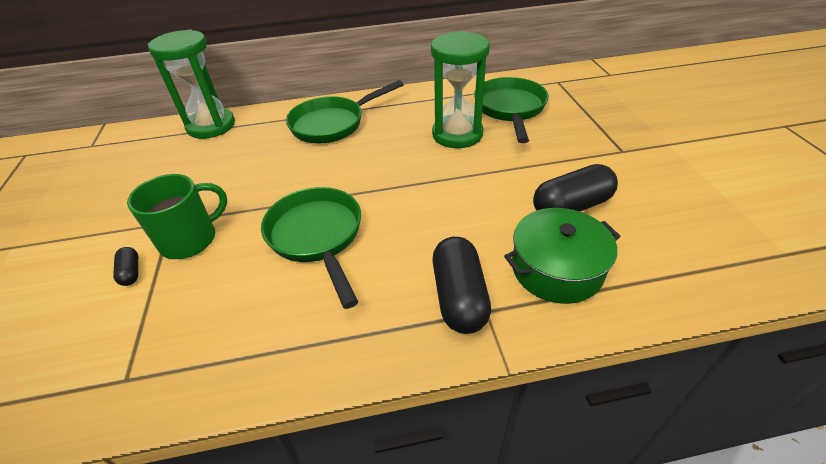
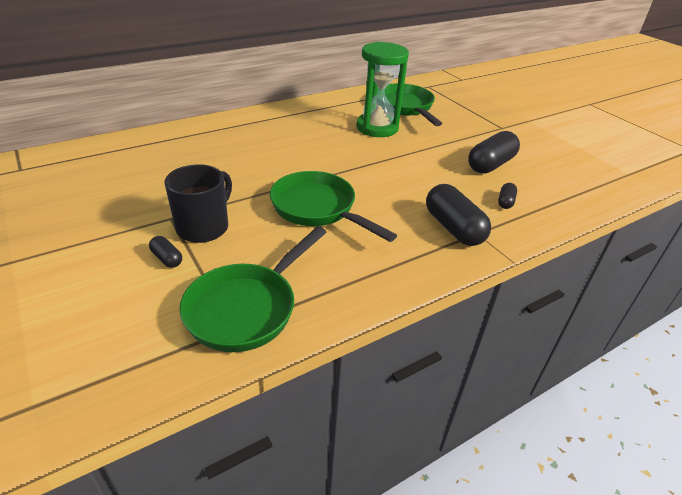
camera: 25 degrees left, 5 degrees down
(190, 240) = (204, 227): green mug -> black mug
(211, 126) = (144, 141): green hourglass -> none
(333, 124) = (265, 129): green pan -> green pan (247, 308)
(556, 269) = (505, 202): green pot -> black capsule

